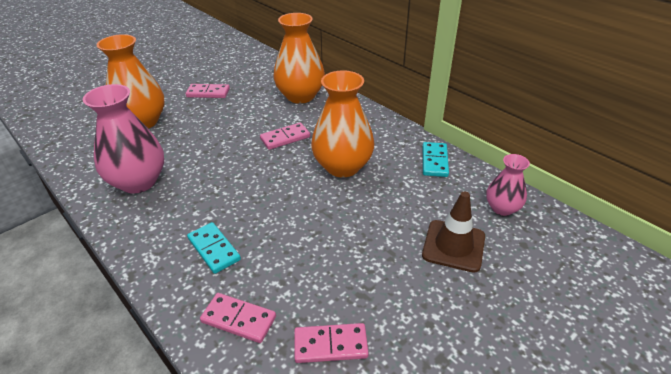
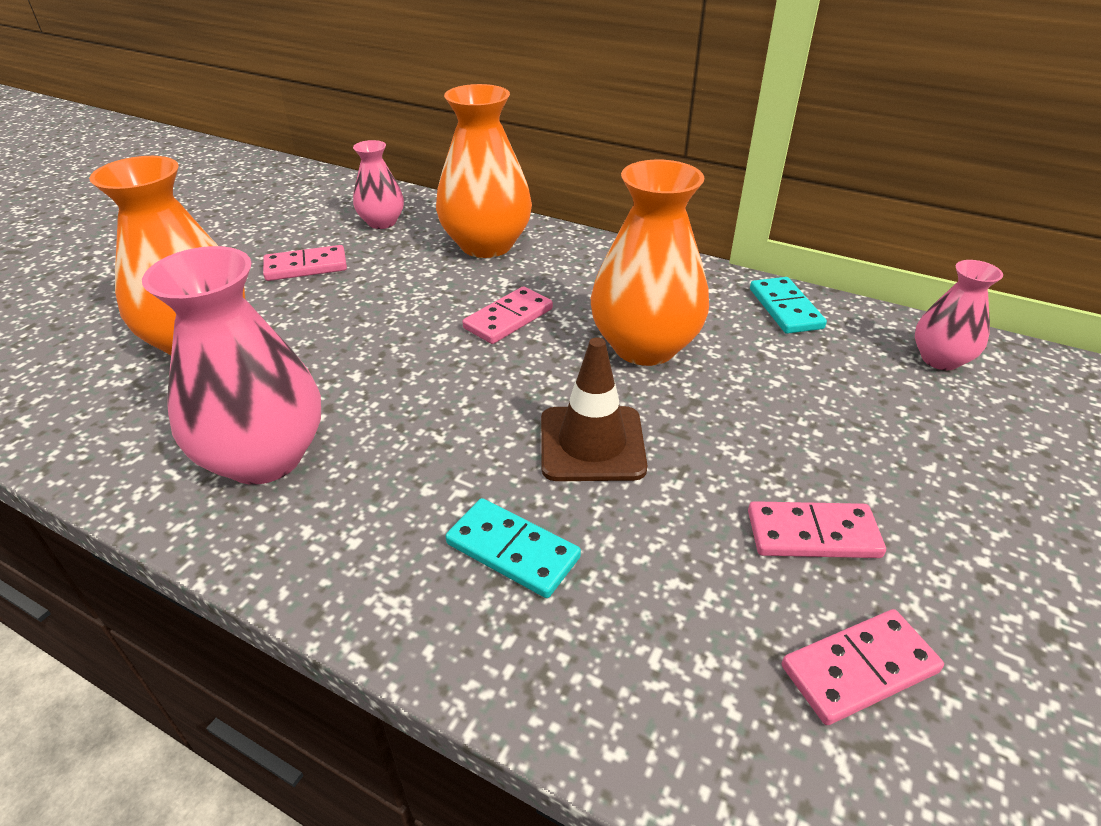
camera: 20 degrees left, 0 degrees up
(238, 319) = (657, 676): pink domino -> pink domino (812, 534)
(257, 75) = (382, 222): none -> pink vase
(453, 246) = (918, 435): brown traffic cone -> brown traffic cone (592, 444)

